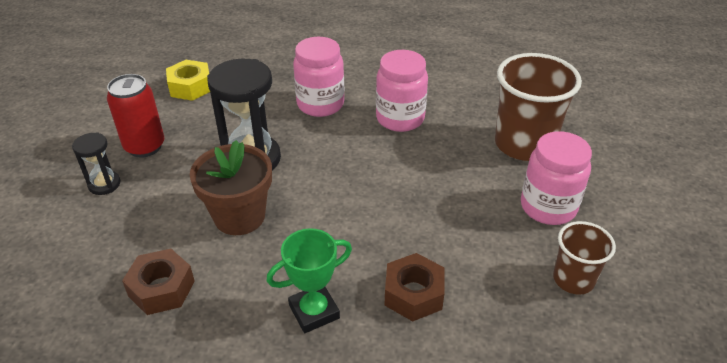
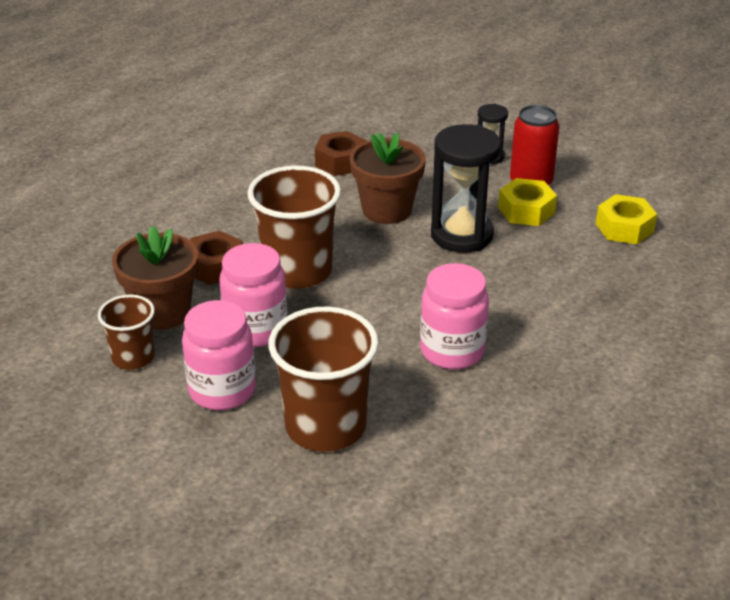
camera: 120 degrees right, 5 degrees down
(192, 137) = (526, 210): none -> yellow nut
(314, 311) = (250, 217): green trophy -> none
(320, 104) = (525, 303): pink jar -> pink jar (256, 329)
(375, 233) = (297, 271): none -> brown cup
(506, 295) = (162, 312): none -> brown flower pot

